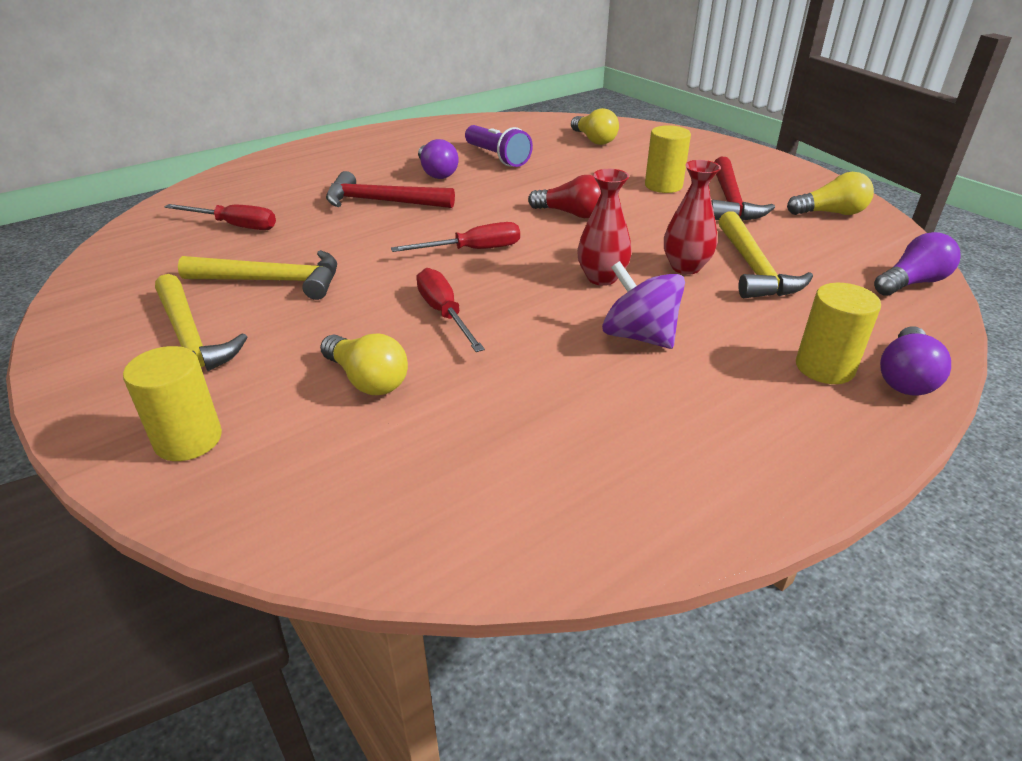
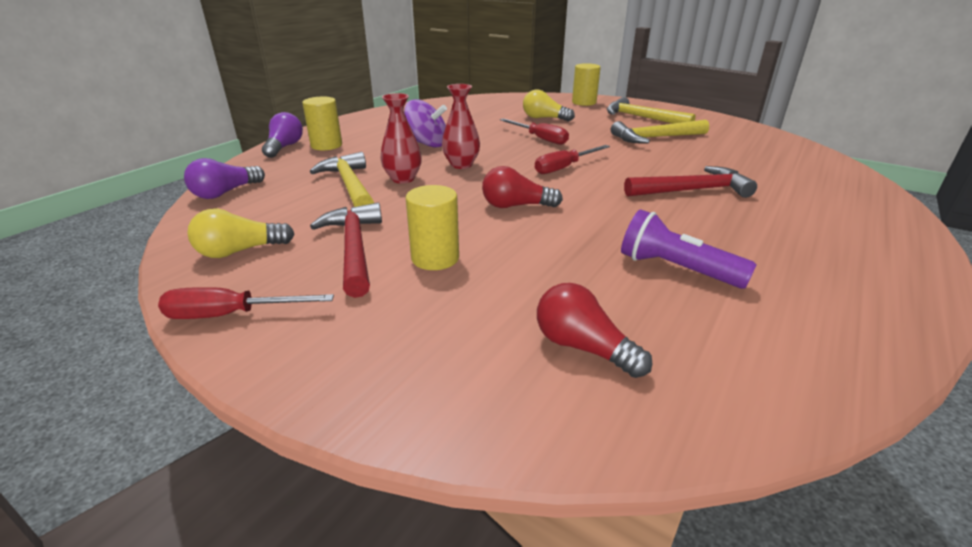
camera: 160 degrees right, 5 degrees down
(235, 226) = (751, 158): red screwdriver -> red screwdriver (231, 315)
(436, 173) = (703, 230): purple light bulb -> none
(594, 140) = (583, 347): yellow light bulb -> red light bulb

